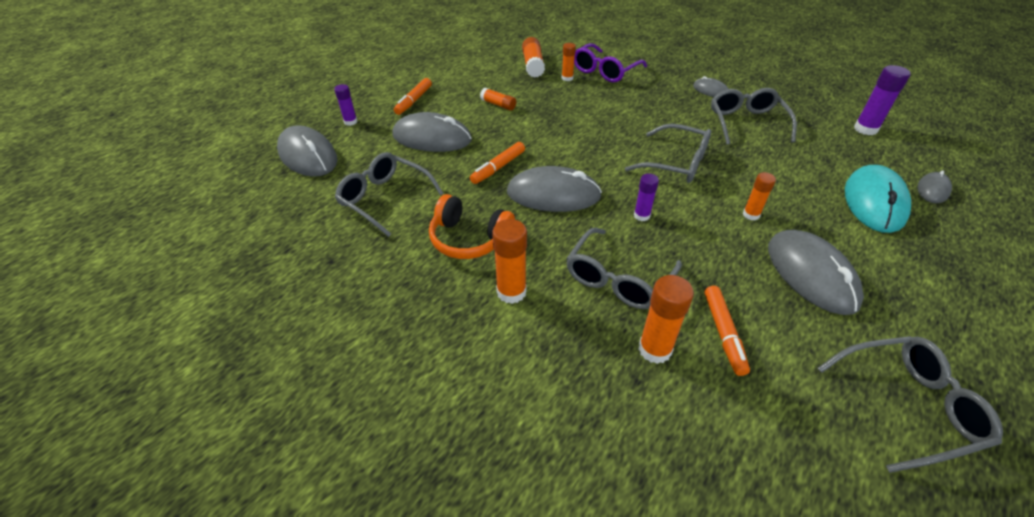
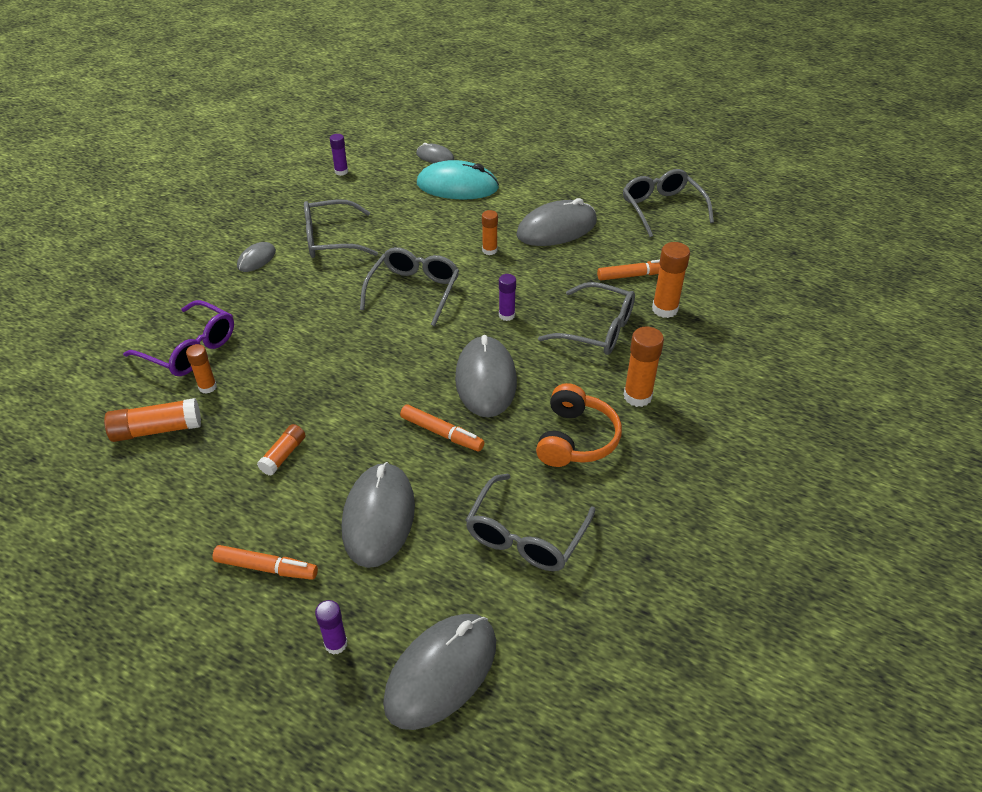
camera: 100 degrees left, 0 degrees up
(865, 129) = (341, 172): purple glue stick -> purple glue stick, size x0.63

